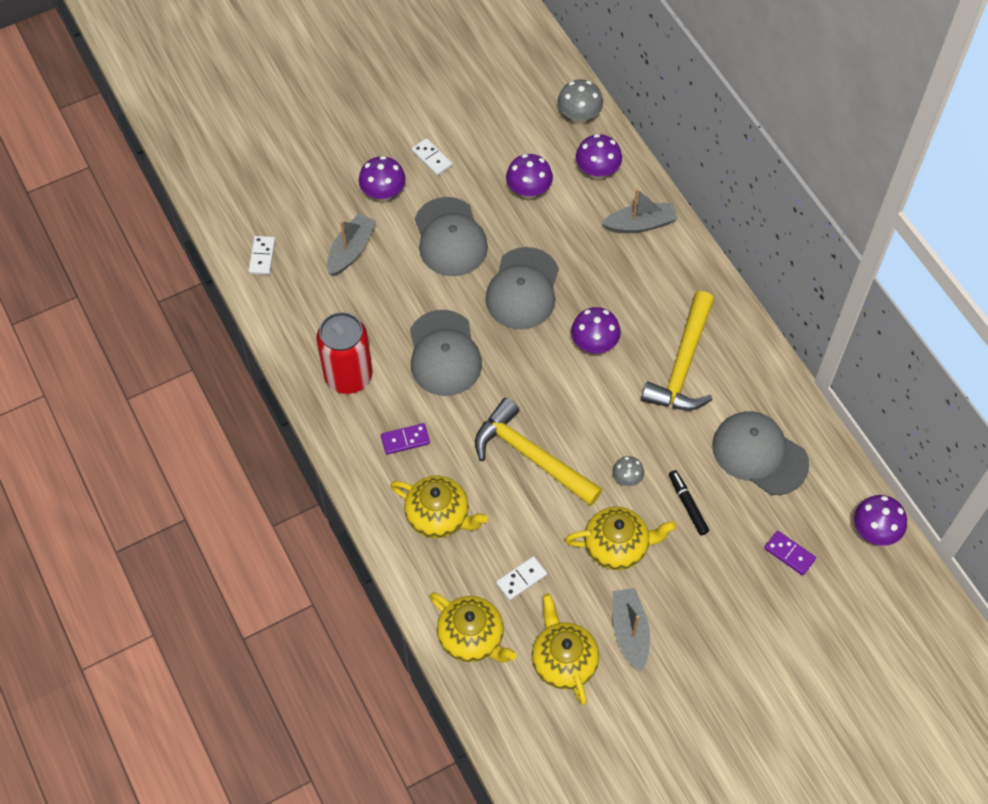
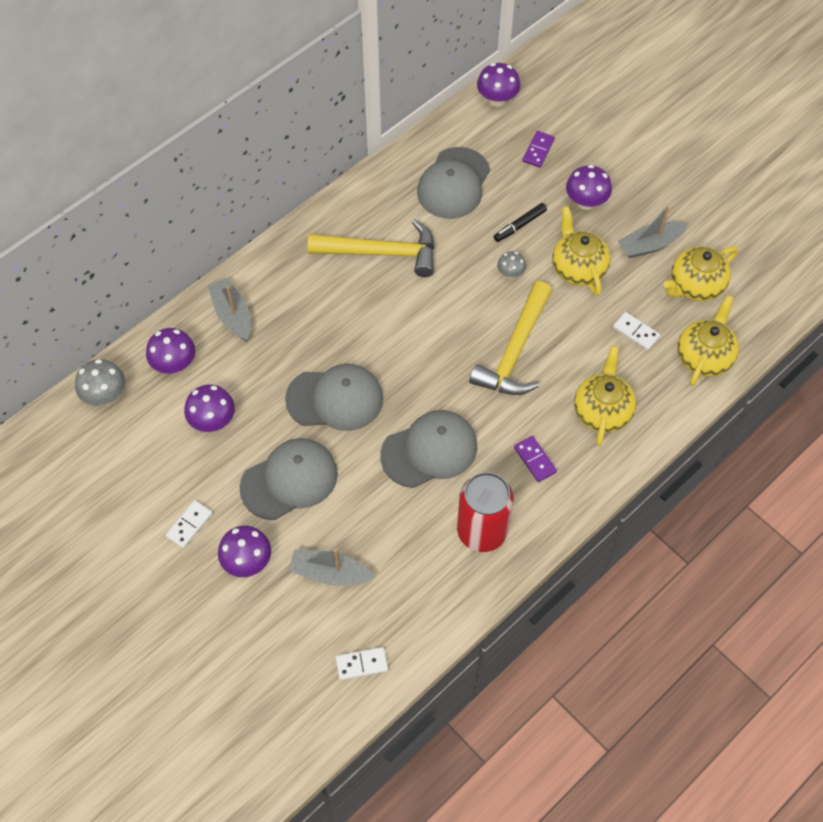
camera: 105 degrees left, 0 degrees up
(594, 344) = (380, 326): purple mushroom -> purple mushroom (586, 202)

